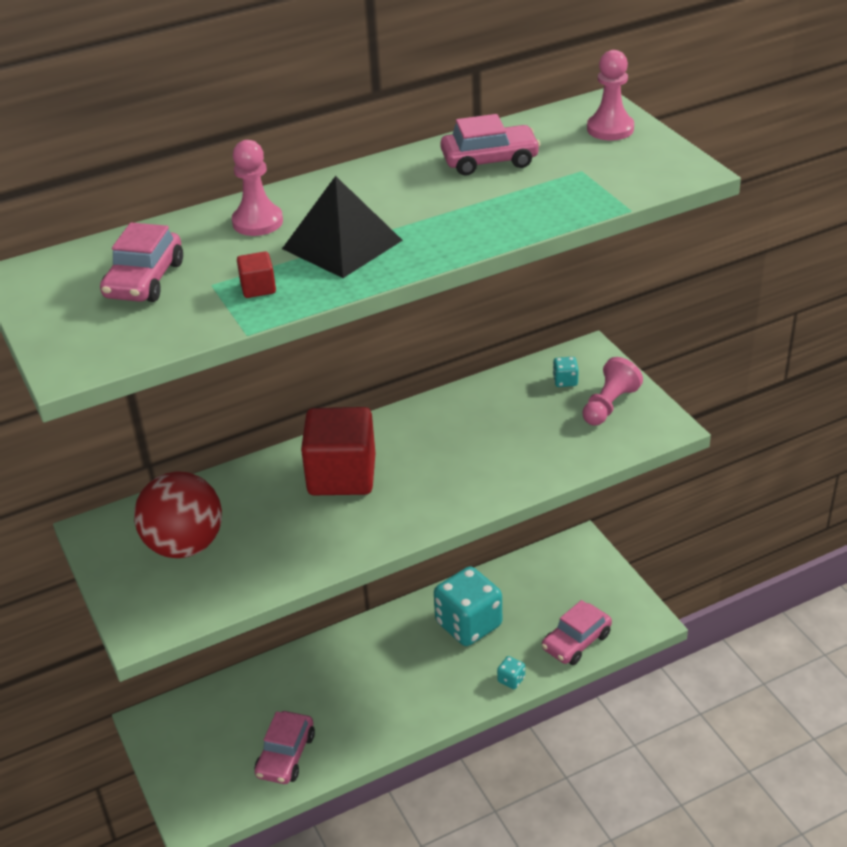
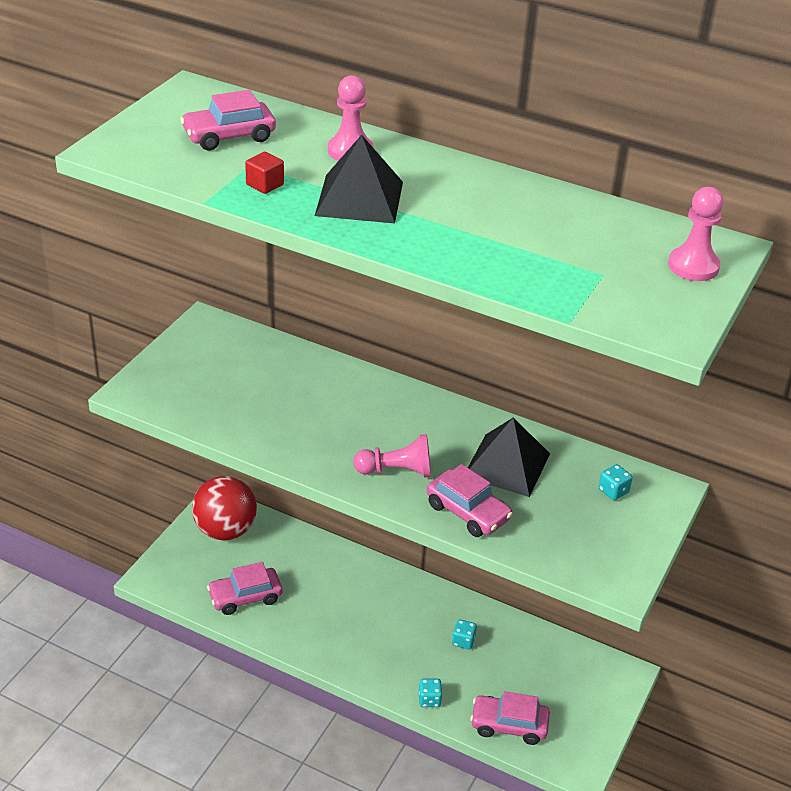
camera: 50 degrees right, 0 degrees up
(185, 545) = (227, 371): red ball -> red ball (225, 530)
(342, 475) = (369, 413): red cube -> none
(468, 624) = (463, 641): turquoise dice -> turquoise dice, size x0.40
(483, 423) = (507, 464): none -> black pyramid
(489, 160) = (562, 222): pink car -> pink car (468, 512)
(609, 405) = (610, 533): pink pawn -> pink pawn (397, 471)

